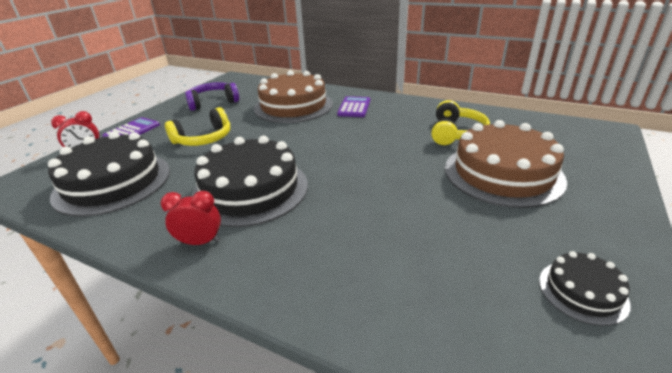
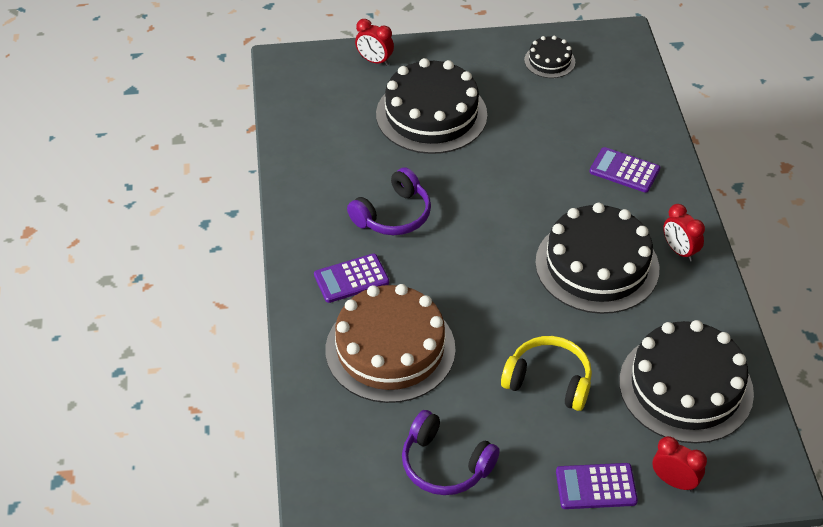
camera: 125 degrees left, 15 degrees up
(332, 259) = (624, 170): none -> purple calculator
(393, 130) = (393, 215): none -> purple headphones
(456, 133) = (367, 163): yellow headphones -> none
(503, 173) = (431, 114): brown cake -> black cake
(604, 168) = (374, 61): none -> red clock

